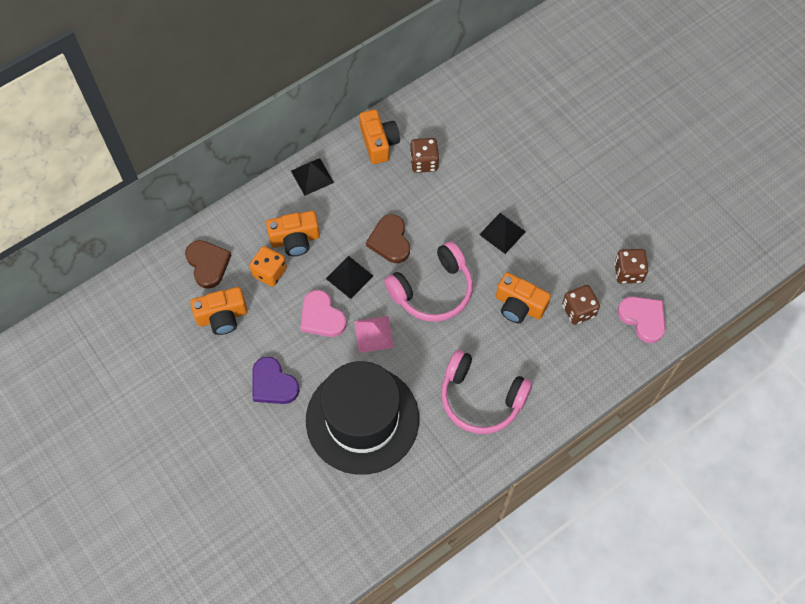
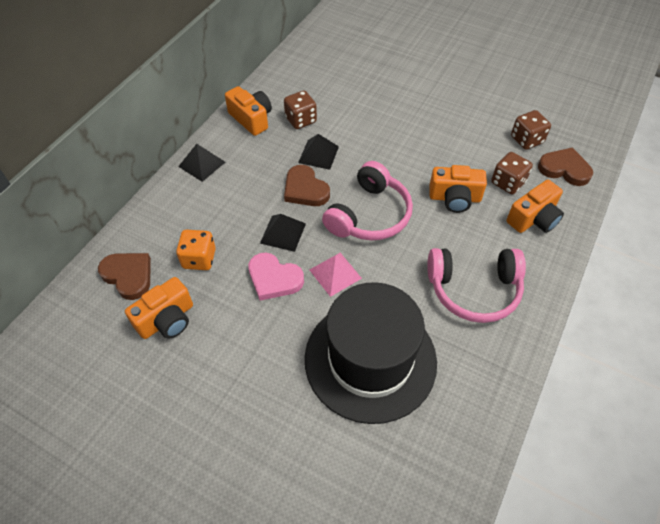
camera: 25 degrees left, 10 degrees down
(273, 384) = (255, 364): purple heart -> none
(295, 240) = (211, 221): orange camera -> orange camera (533, 218)
(502, 233) = (402, 148): black pyramid -> black pyramid (318, 154)
(643, 319) = (564, 169): pink heart -> brown heart

